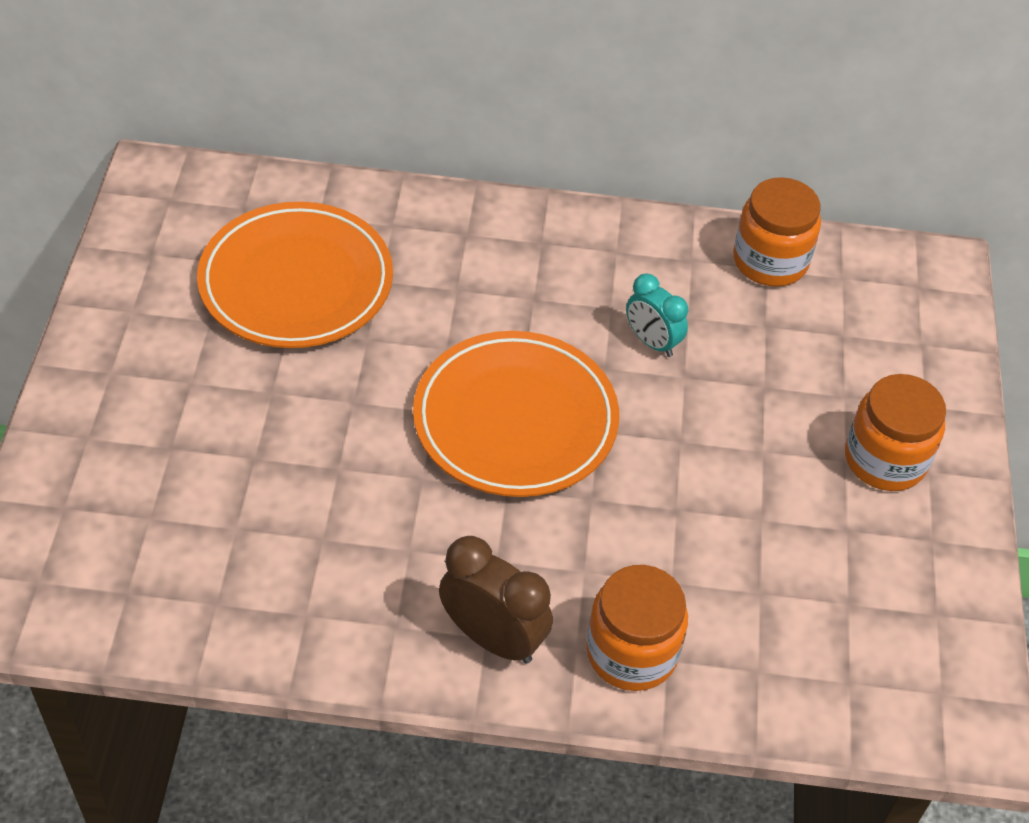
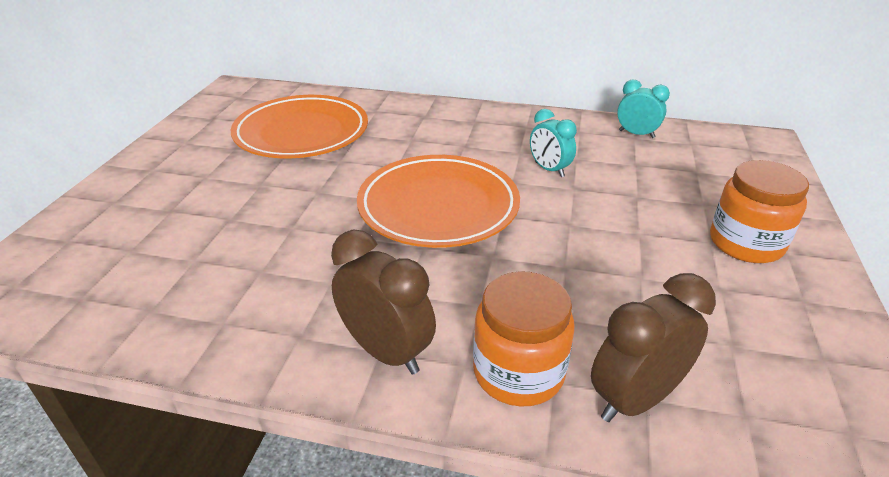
camera: 10 degrees right, 15 degrees down
(746, 673) = (635, 399): none -> brown clock
(770, 261) = (636, 134): orange jar -> turquoise clock

